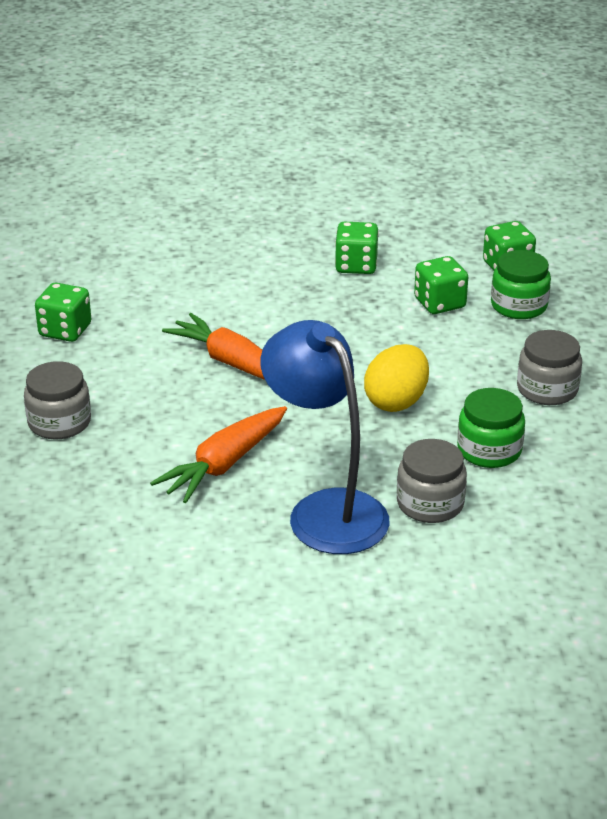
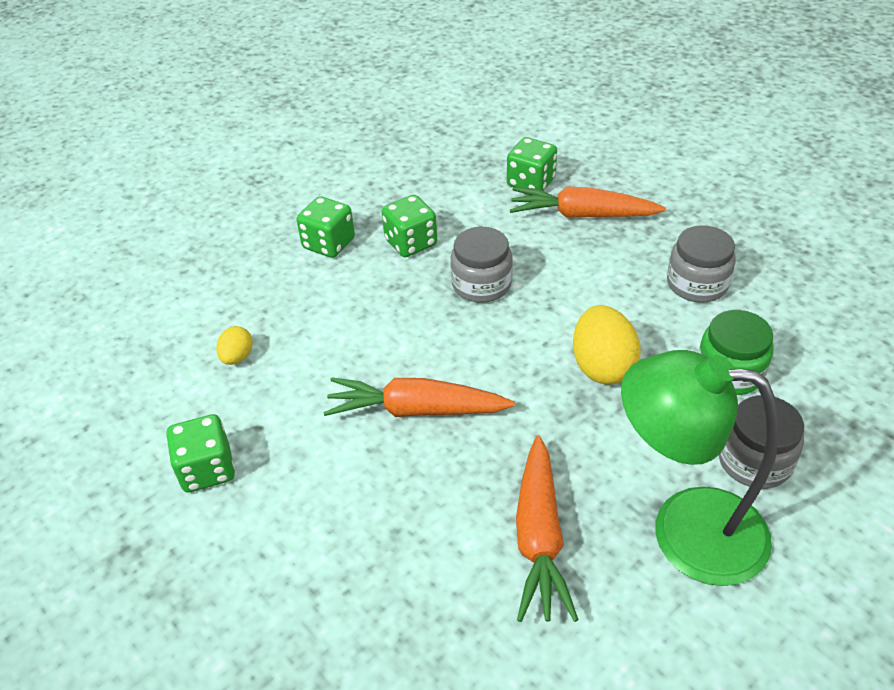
camera: 35 degrees left, 10 degrees up
(59, 422) = (321, 596): grey jar -> grey jar (481, 284)
(151, 280) = (237, 357): none -> yellow egg
(326, 510) = (685, 529): blue lamp -> green lamp
(439, 303) = (521, 245): green dice -> green dice (329, 244)
(519, 306) = (582, 215): green jar -> orange carrot

